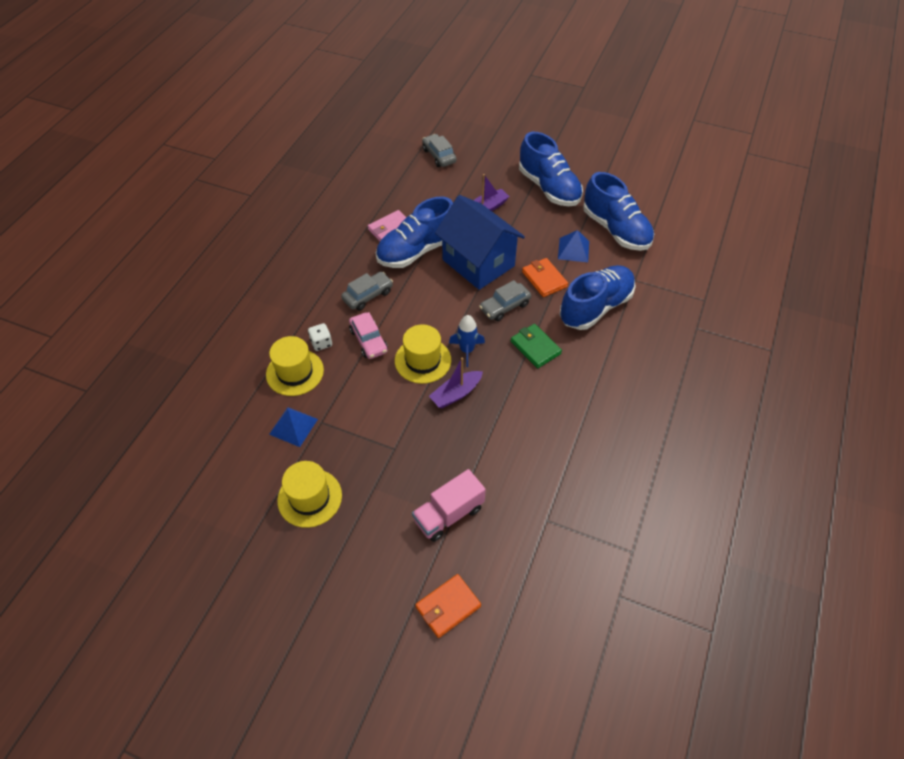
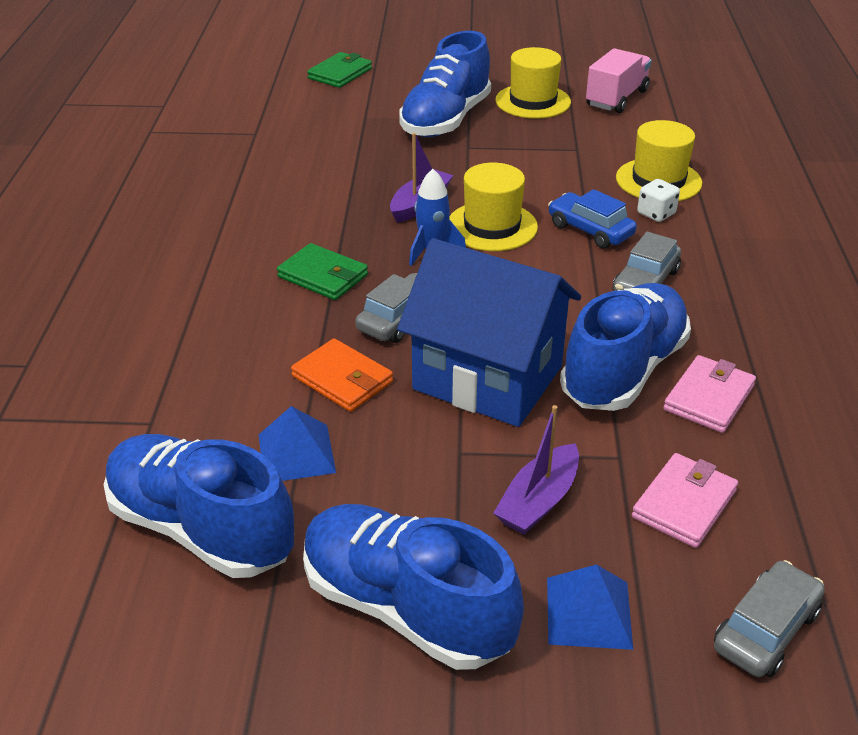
camera: 160 degrees right, 15 degrees down
(293, 426) = (606, 140): blue pyramid -> blue pyramid (588, 612)
(369, 341) = (590, 230): pink car -> blue car
(434, 194) = (684, 504): none -> pink wallet
(439, 156) = (765, 630): grey car -> grey car turned 90 degrees counterclockwise
(448, 514) = (370, 118): pink truck -> pink truck (616, 98)
(448, 607) = (340, 73): orange wallet -> green wallet
(595, 307) = (228, 355): blue shoe -> blue shoe (445, 120)

